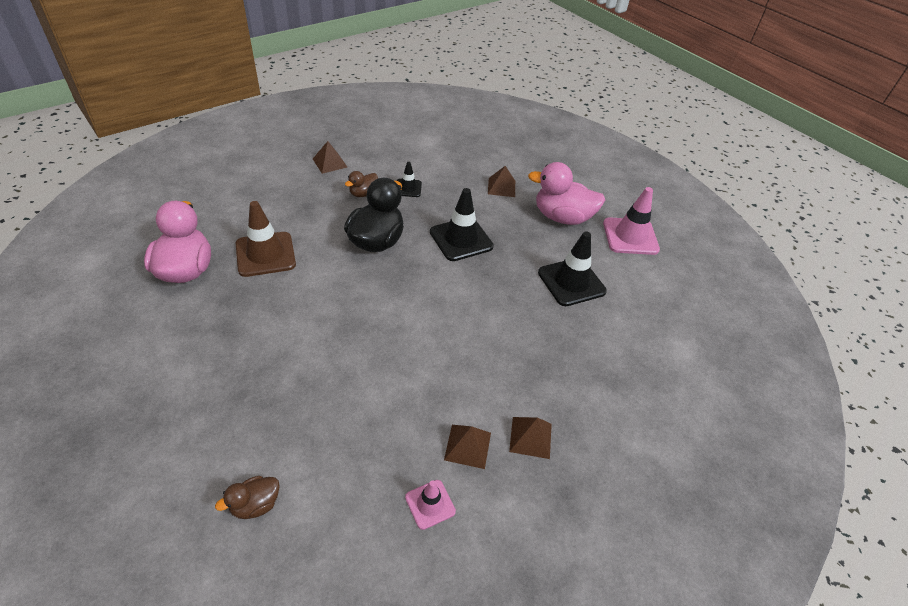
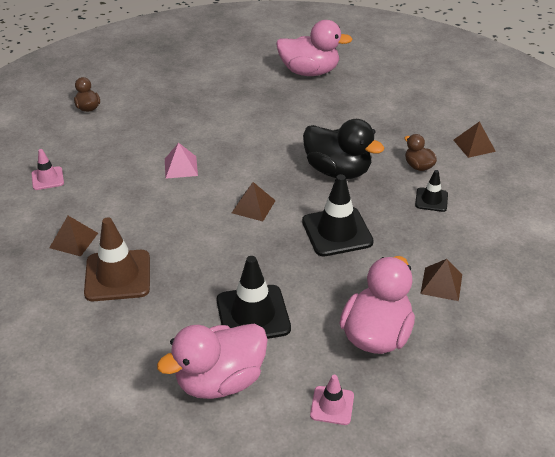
camera: 105 degrees right, 5 degrees down
(265, 254) = (324, 107): brown traffic cone -> brown traffic cone (118, 276)
(386, 363) = (181, 167): none -> pink pyramid
(467, 446) = (83, 203): brown pyramid -> brown pyramid (253, 206)
(630, 236) = (332, 405): pink traffic cone -> pink traffic cone, size x0.54
(641, 293) = (220, 380): none -> pink duck

